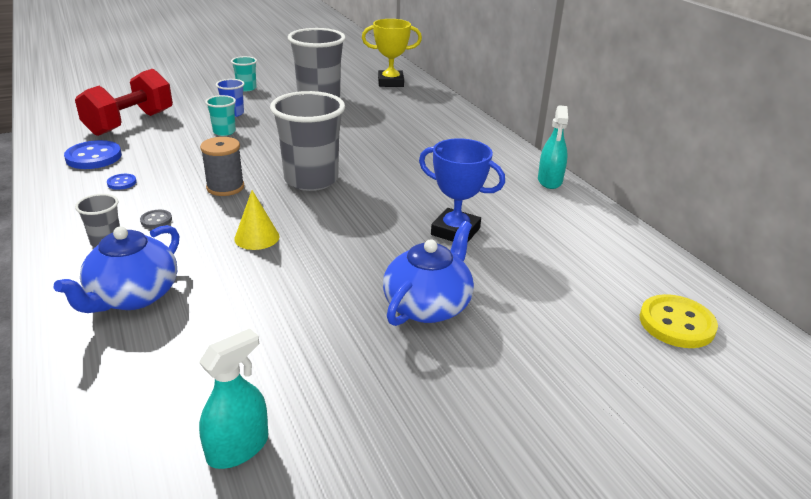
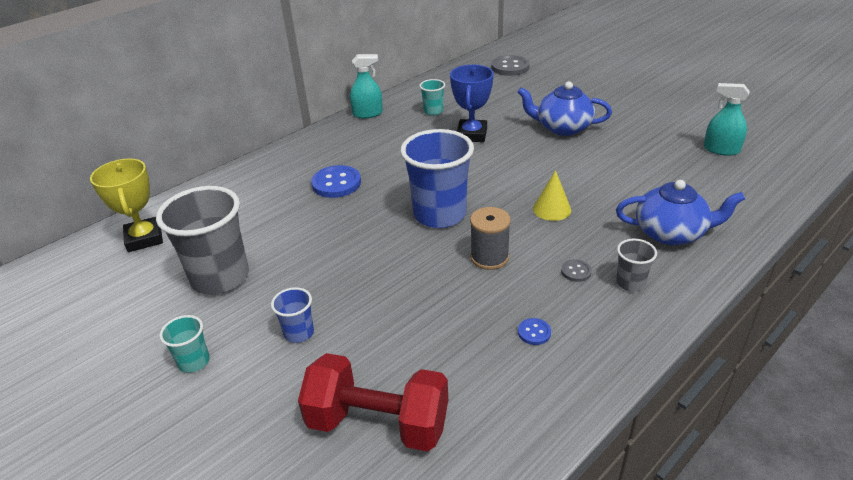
camera: 105 degrees left, 5 degrees up
(94, 157) = (496, 395): blue button -> blue button (336, 183)
(224, 132) = (362, 315): turquoise cup -> turquoise cup (433, 111)
(311, 180) = (440, 214): grey cup -> blue cup
(676, 323) = (510, 67): yellow button -> grey button

